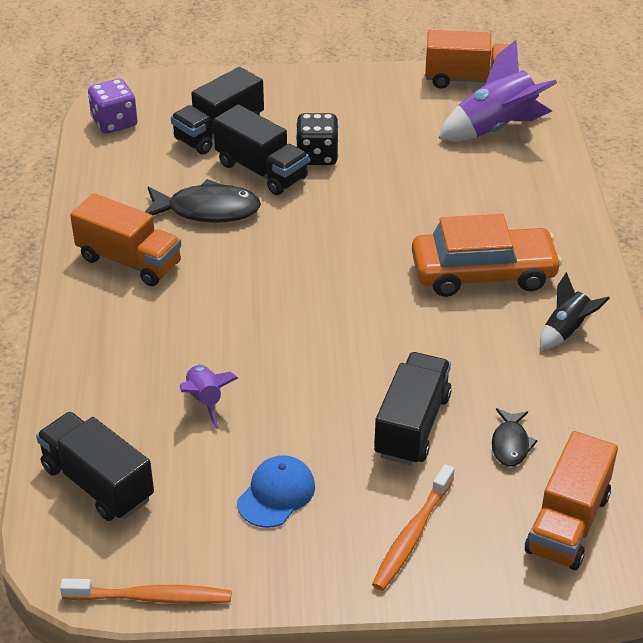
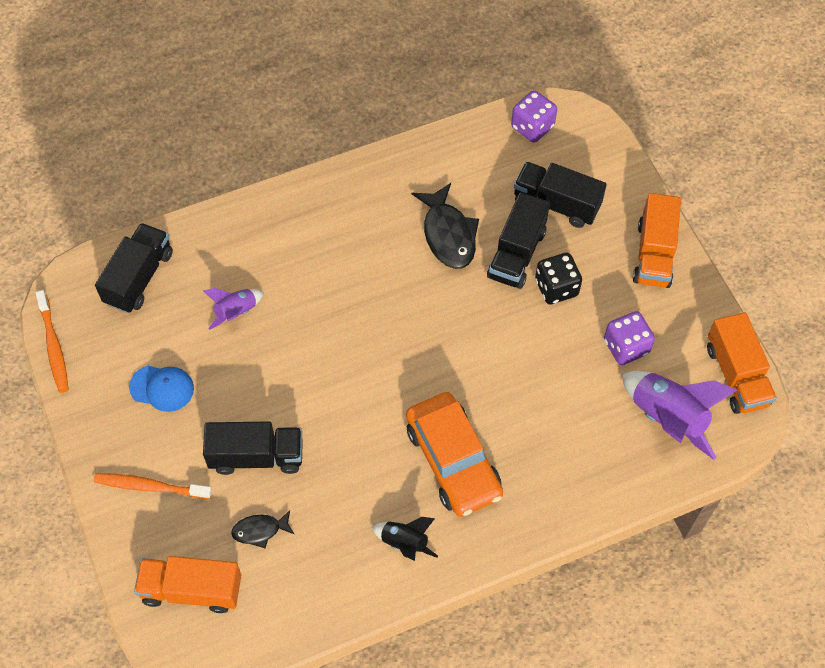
camera: 70 degrees right, 20 degrees up
(129, 261) = (366, 206): orange truck -> orange truck (653, 254)
(407, 132) = (626, 347): none -> purple dice

